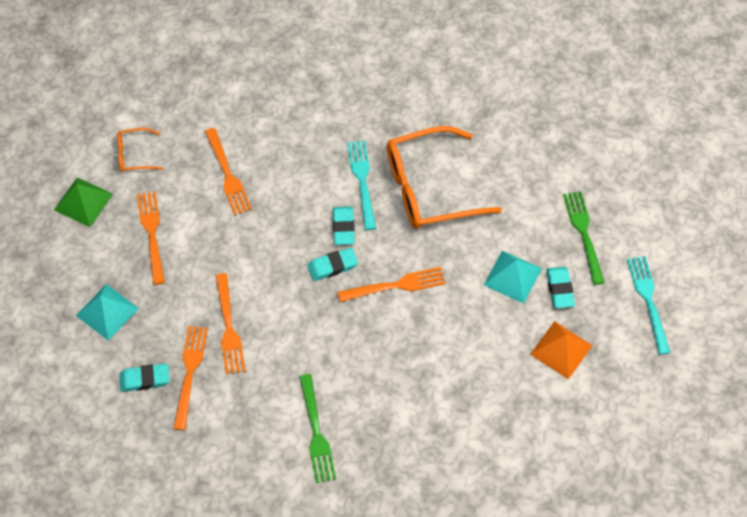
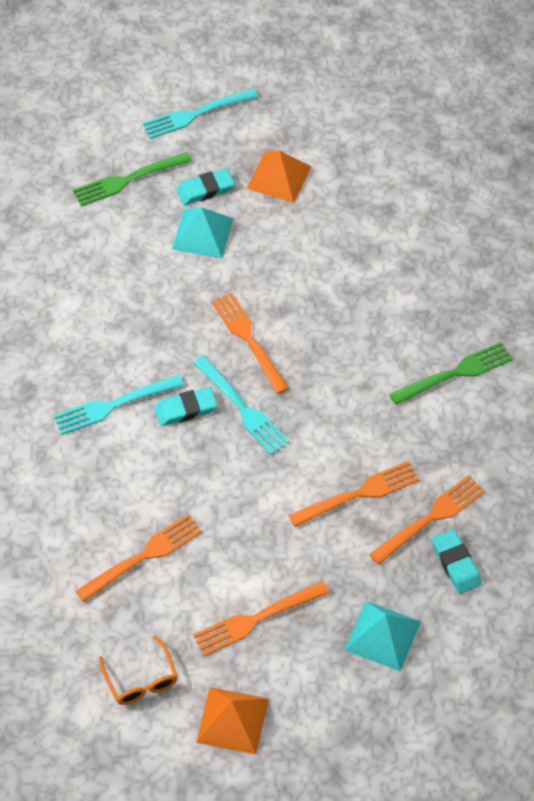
camera: 105 degrees left, 5 degrees down
(83, 202) = (232, 720): green pyramid -> orange pyramid
(190, 373) = (430, 518): orange fork -> orange fork turned 150 degrees clockwise
(332, 266) = (242, 408): turquoise eraser -> turquoise fork
(429, 188) = (106, 334): orange glasses -> none

